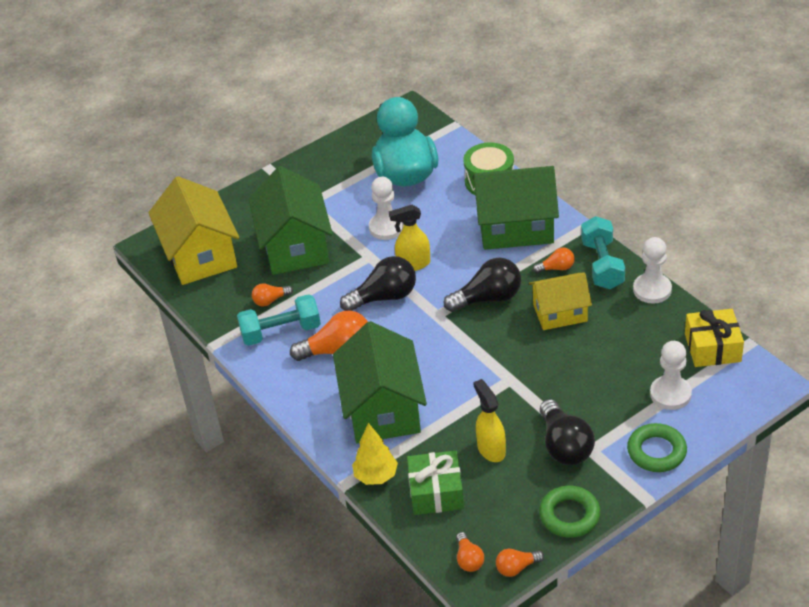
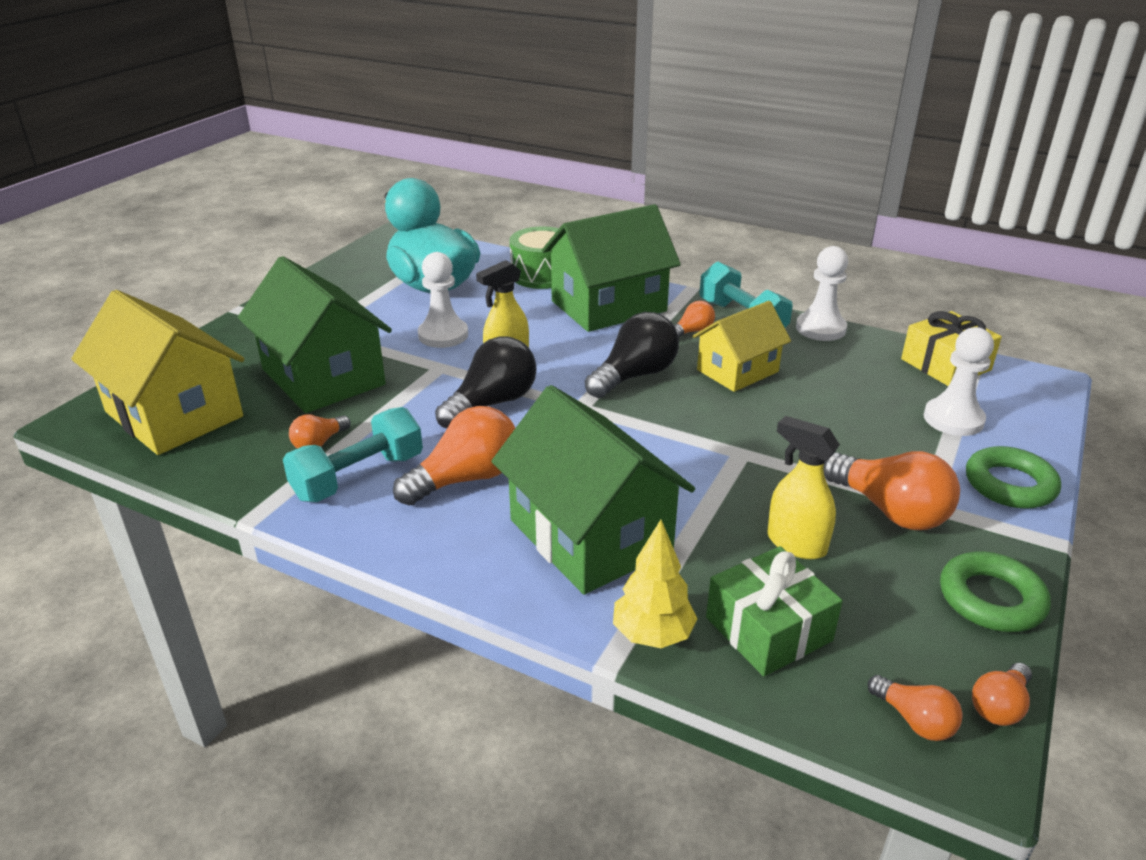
camera: 30 degrees left, 10 degrees down
(564, 446) = (890, 510): black light bulb -> orange light bulb

